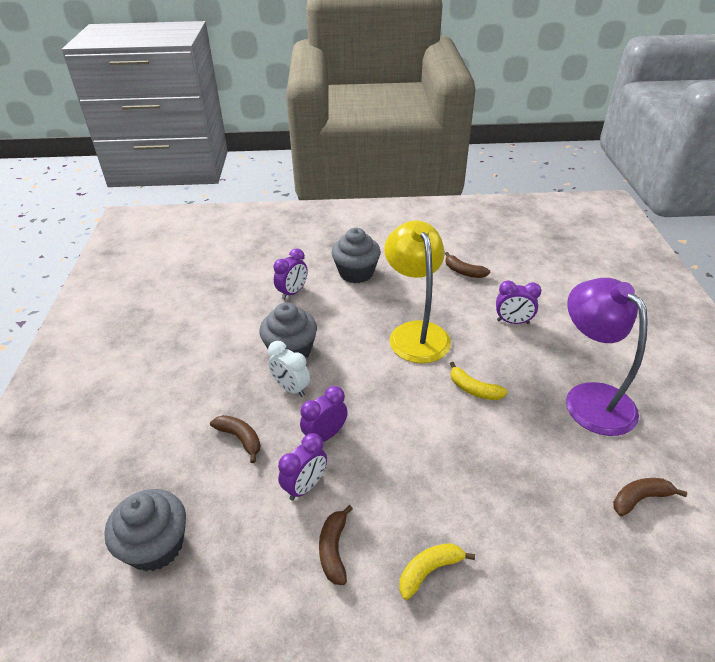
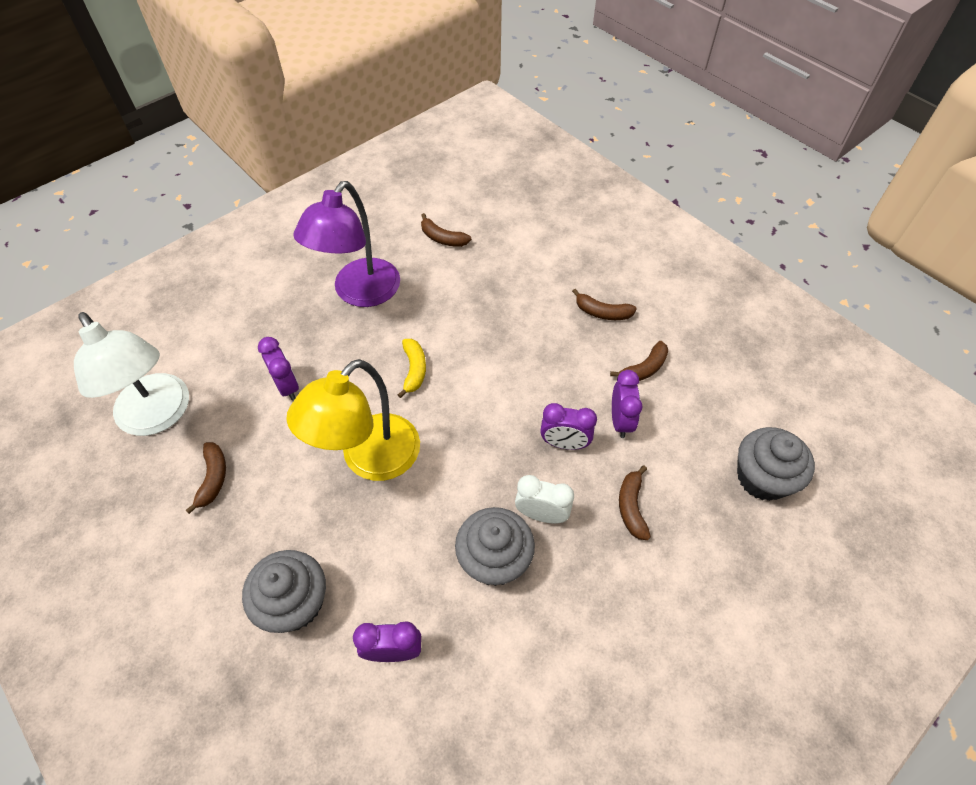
camera: 130 degrees left, 15 degrees up
(291, 388) = (541, 514): white clock -> white clock turned 75 degrees counterclockwise
(305, 486) = (620, 421): purple clock -> purple clock turned 90 degrees clockwise
(429, 570) = (602, 312): yellow banana -> brown banana
(532, 266) = (159, 416): none -> white lamp

